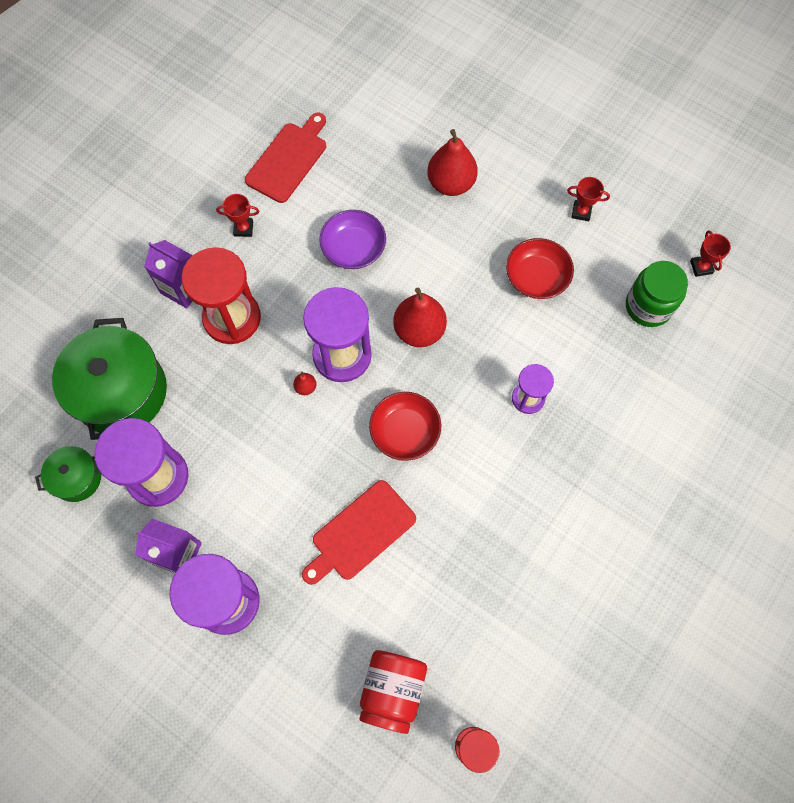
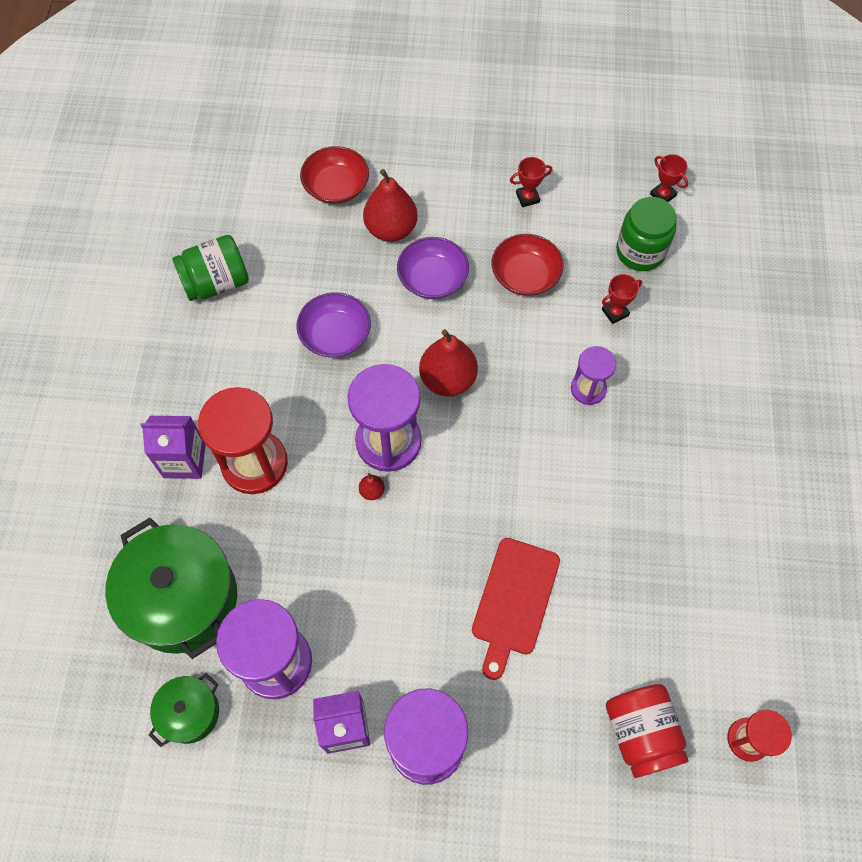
camera: 30 degrees left, 5 degrees down
(243, 228) = (211, 371): red trophy -> red trophy (615, 312)
(288, 160) = (216, 282): red cutting board -> green jar
(405, 432) = (495, 481): red bowl -> red bowl (336, 187)
(459, 242) = (432, 279): none -> purple bowl

